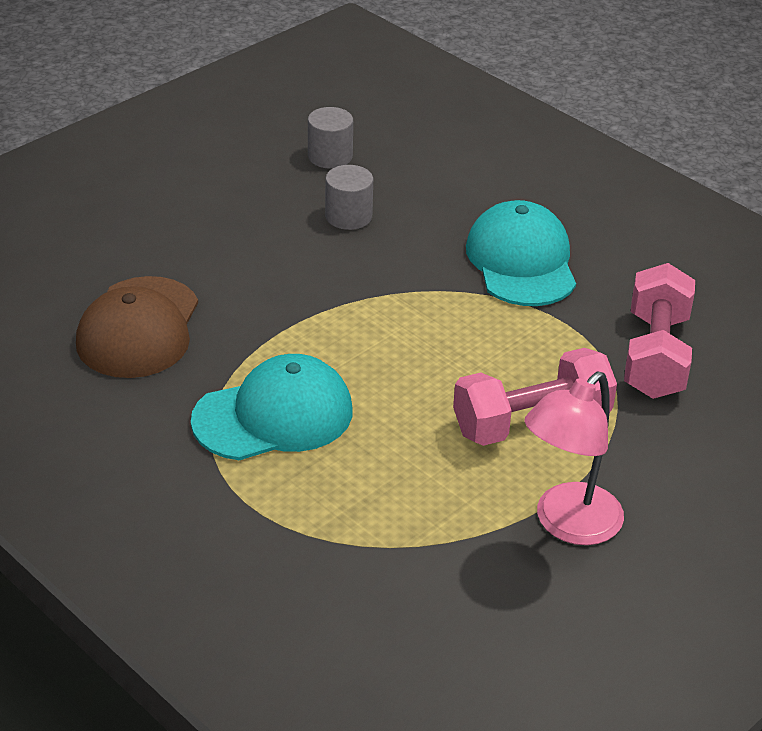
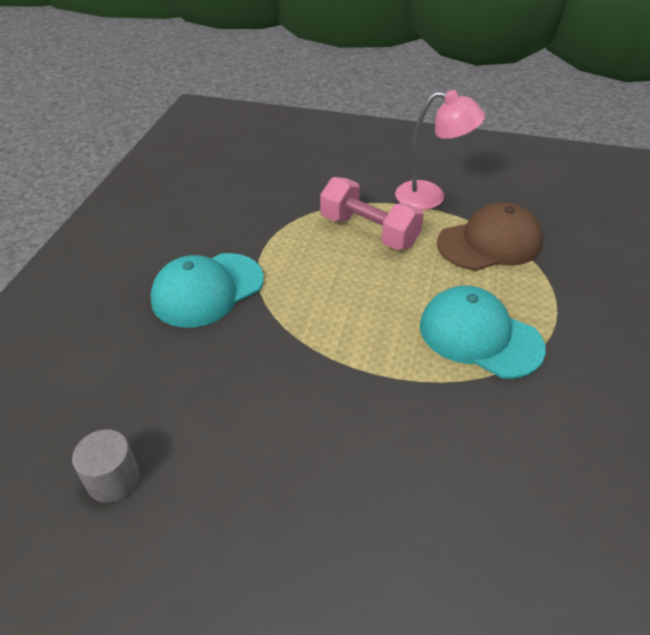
camera: 120 degrees left, 5 degrees up
(138, 328) = (479, 471): brown cap -> brown cap (489, 243)
(348, 216) = (212, 412): grey cylinder -> none
(655, 356) = (266, 208): pink dumbbell -> none

